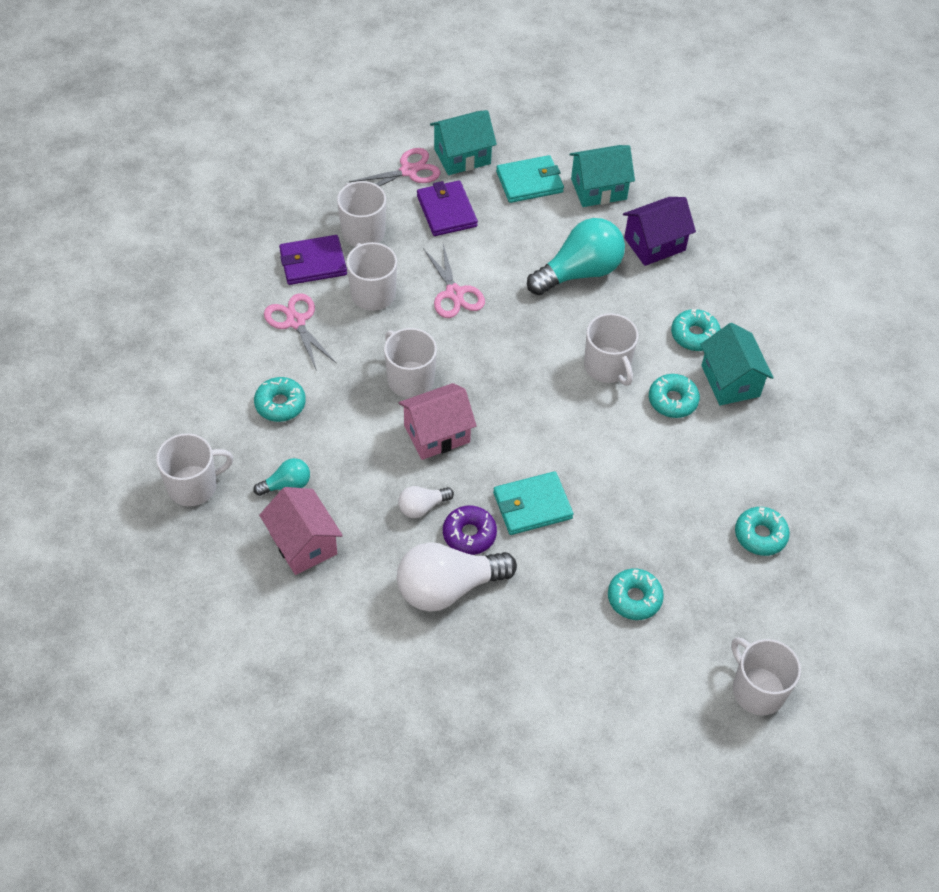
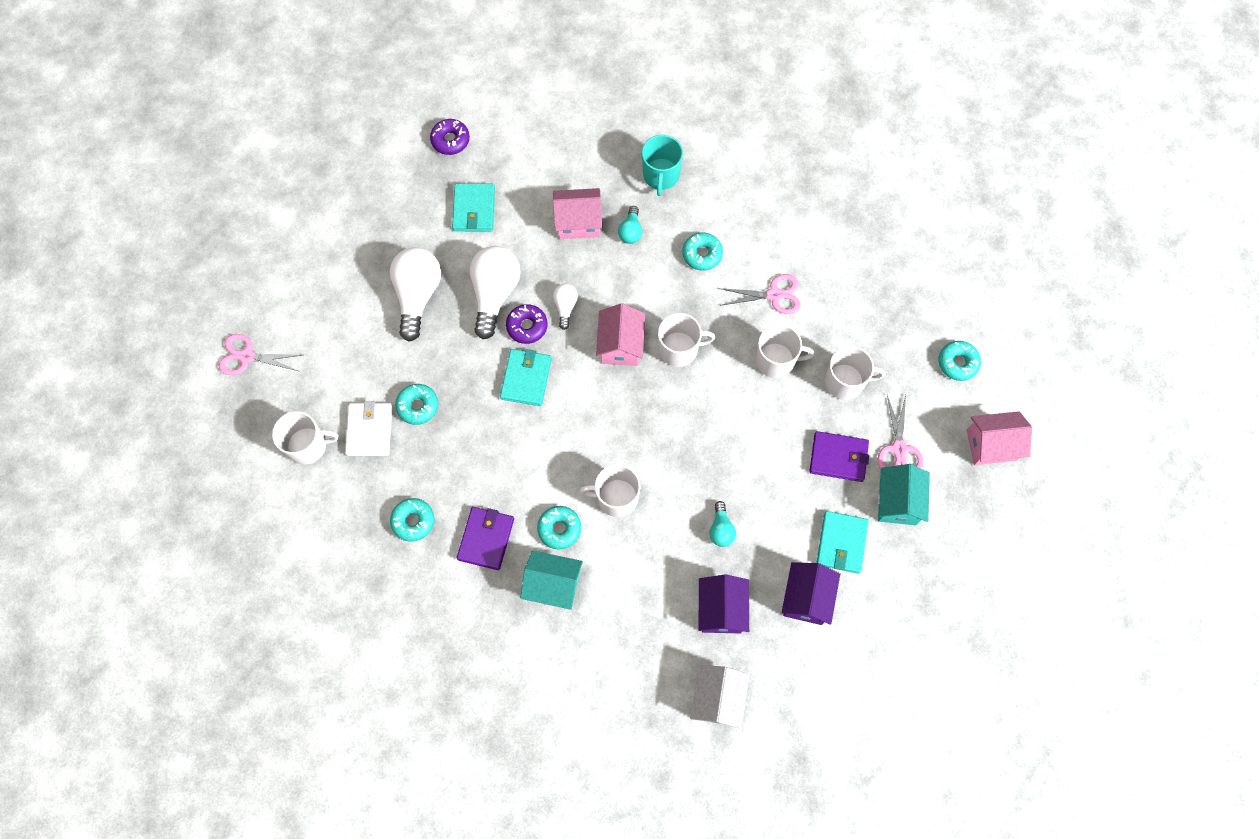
camera: 120 degrees right, 15 degrees up
(194, 486) = (661, 176): white mug -> turquoise mug
(255, 752) = (450, 140): none -> purple donut
(313, 263) = (828, 331): purple wallet -> purple wallet (486, 539)
(345, 669) = (474, 209): none -> turquoise wallet
(362, 110) = (991, 445): none -> pink house
(454, 293) = (746, 421): pink scissors -> pink scissors (247, 356)
(499, 672) = (417, 295): none -> white light bulb
(579, 272) = (721, 529): turquoise light bulb -> turquoise light bulb, size x0.49
(598, 189) = (806, 598): turquoise house -> purple house
(694, 335) = (611, 584): turquoise donut -> turquoise donut (957, 363)
(695, 633) = (369, 430): none -> white wallet
(734, 218) = (717, 699): none -> white house

